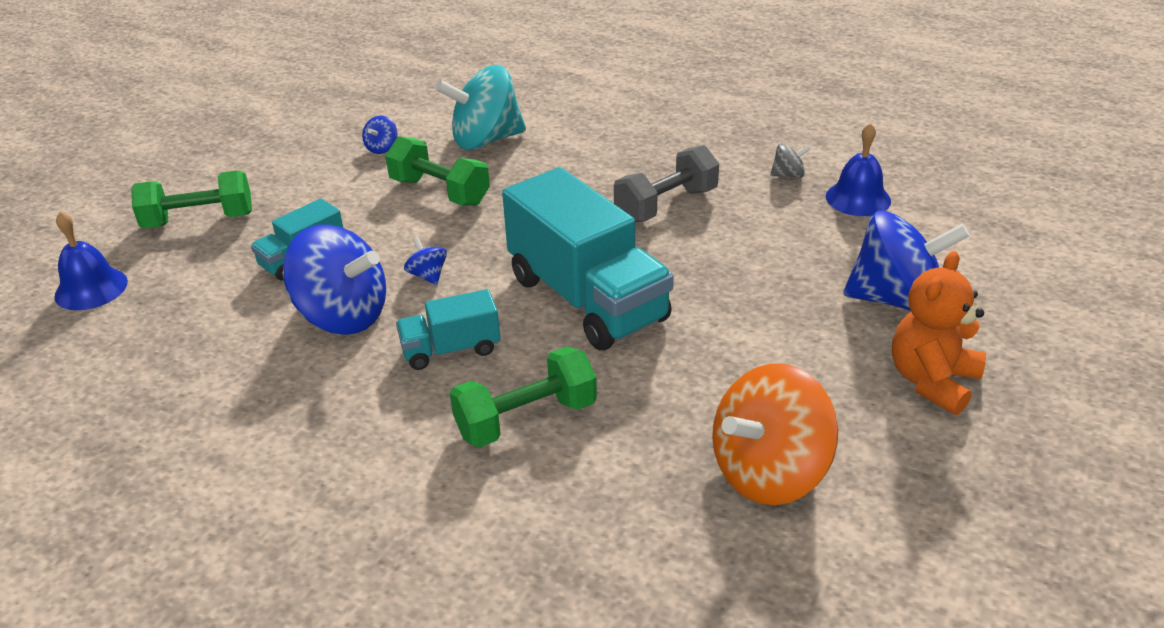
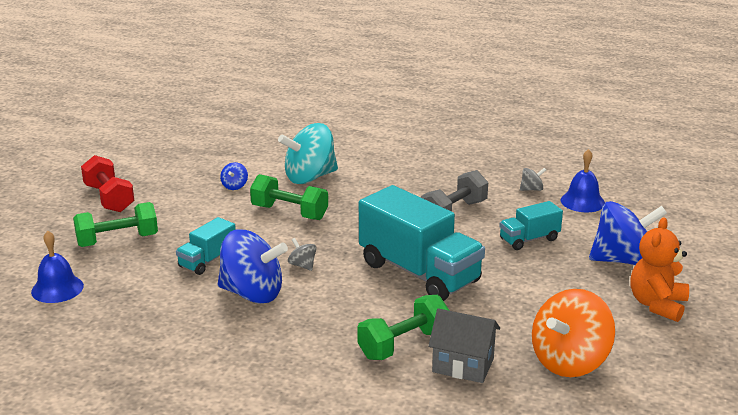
camera: 10 degrees left, 10 degrees down
(214, 157) = (109, 198): none -> red dumbbell
(428, 275) = (302, 265): blue spinning top -> grey spinning top
(451, 349) = (337, 308): turquoise truck -> turquoise truck (529, 239)
(603, 463) = (463, 365): none -> grey house

